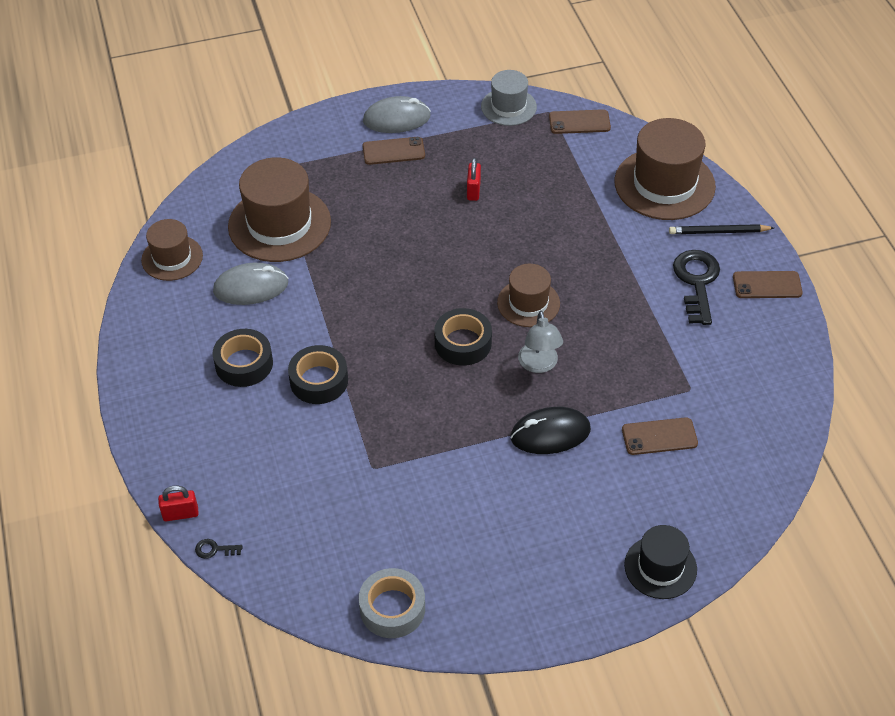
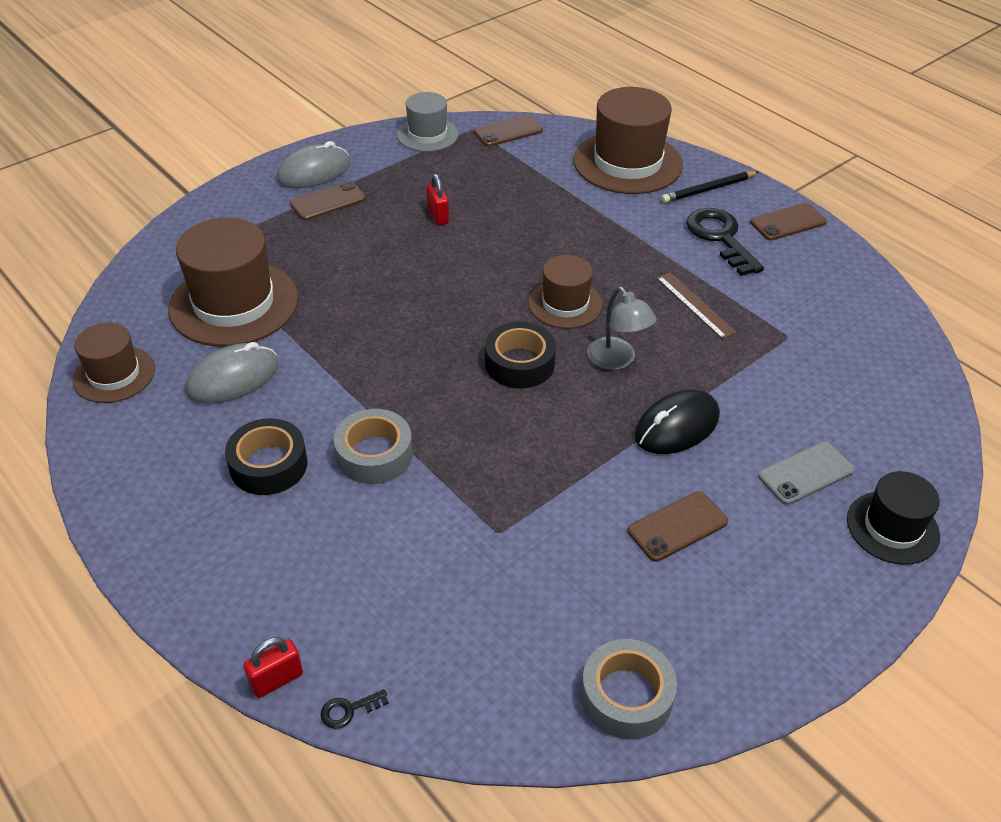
camera: 25 degrees left, 5 degrees down
(319, 380) = (374, 455): black tape -> grey tape
(624, 504) = (806, 473): none -> grey phone
(633, 337) = (695, 305): none -> brown ruler
(659, 436) = (791, 392): brown phone -> brown phone (677, 526)

